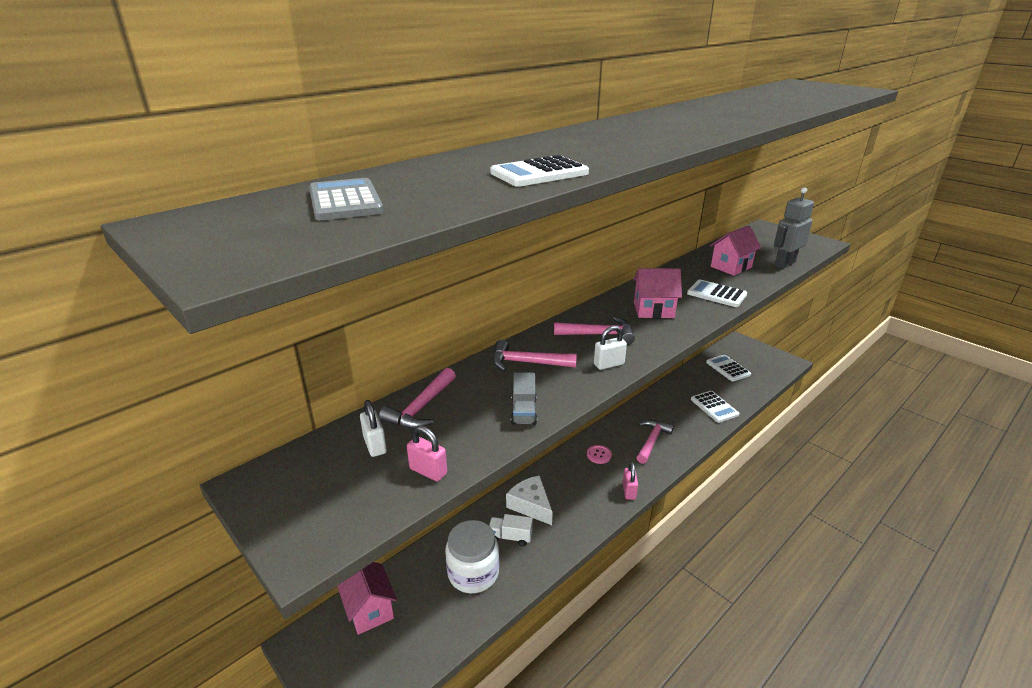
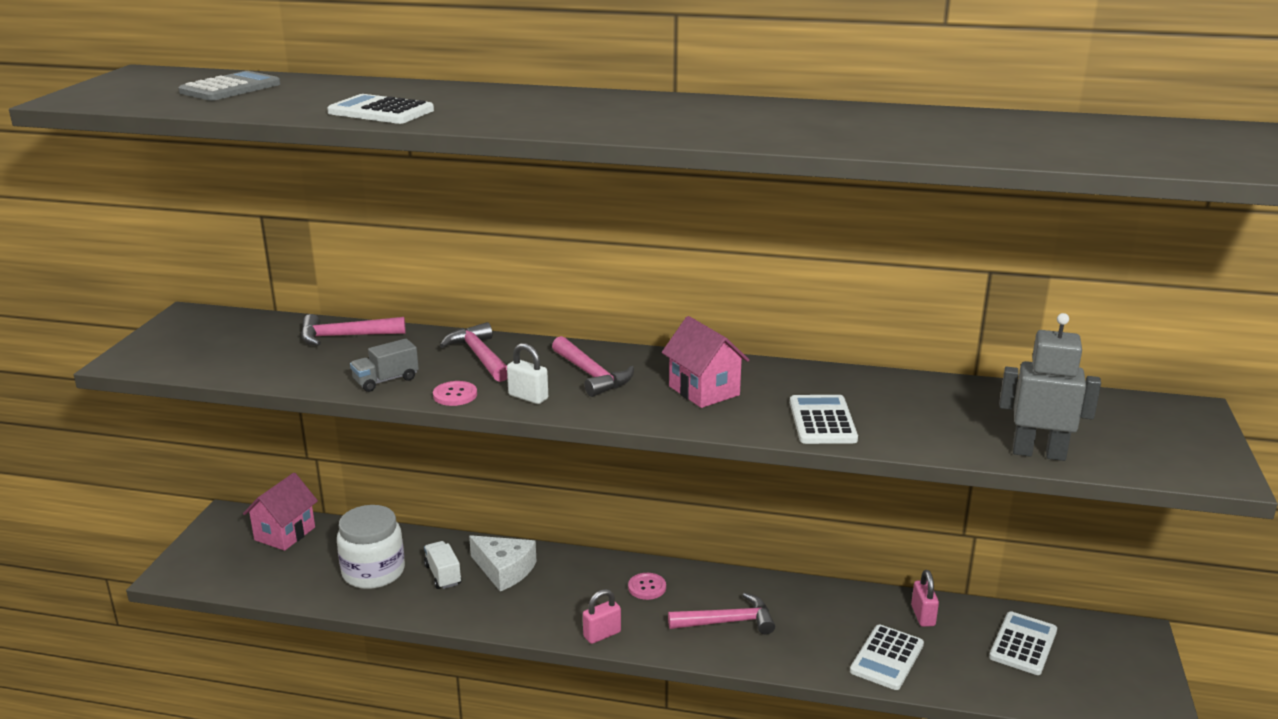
camera: 55 degrees right, 5 degrees down
(375, 445) = (272, 338): white padlock -> none
(428, 471) = (255, 369): pink padlock -> pink padlock (923, 616)
(531, 505) = (504, 570): white cheese -> white cheese turned 105 degrees clockwise
(578, 390) = (455, 395): none -> pink button
(731, 267) = (944, 413): pink house -> none

